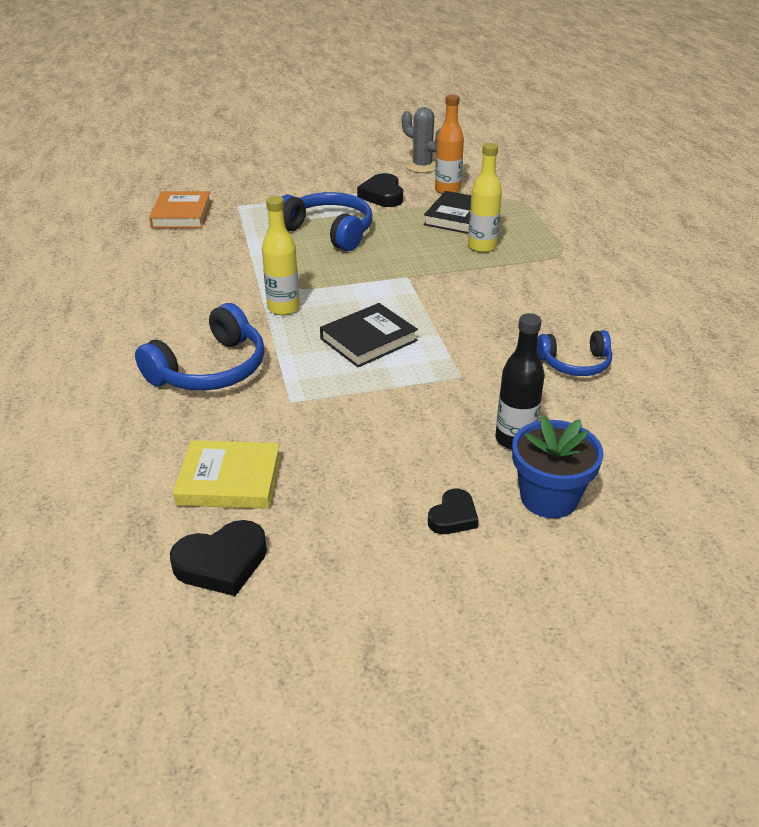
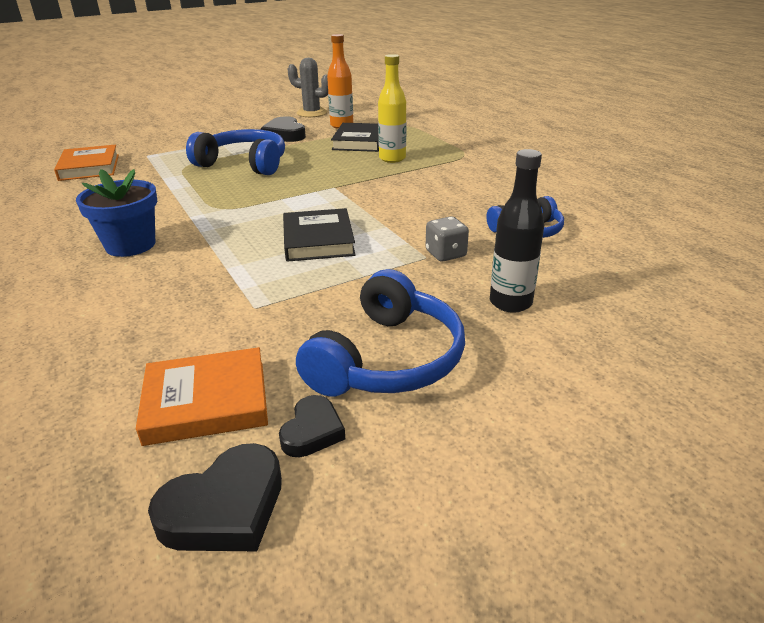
camera: 15 degrees left, 5 degrees down
(210, 369) = (152, 291): blue headphones -> blue headphones (388, 359)
(229, 480) = (206, 402): yellow book -> orange book
(283, 308) = (219, 226): yellow bottle -> none
(368, 340) = (318, 240): black book -> black book turned 45 degrees counterclockwise
(453, 516) = (489, 390): black heart -> black heart (312, 431)
(481, 376) = (445, 254): none -> grey dice
(549, 498) = (578, 351): blue flower pot -> blue flower pot (130, 245)

